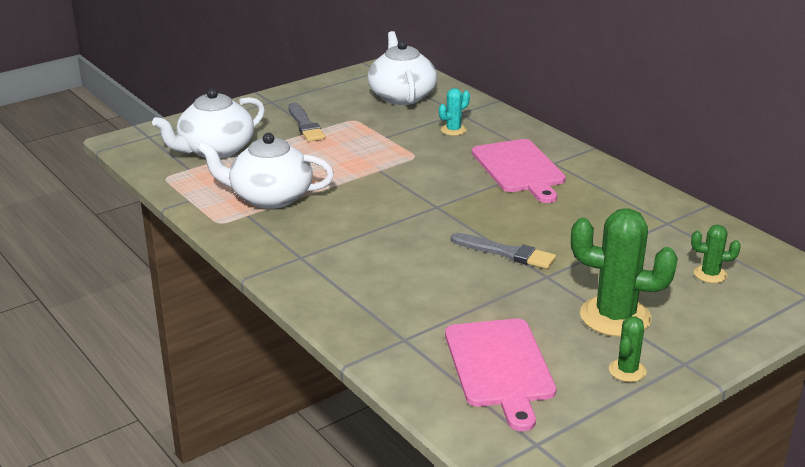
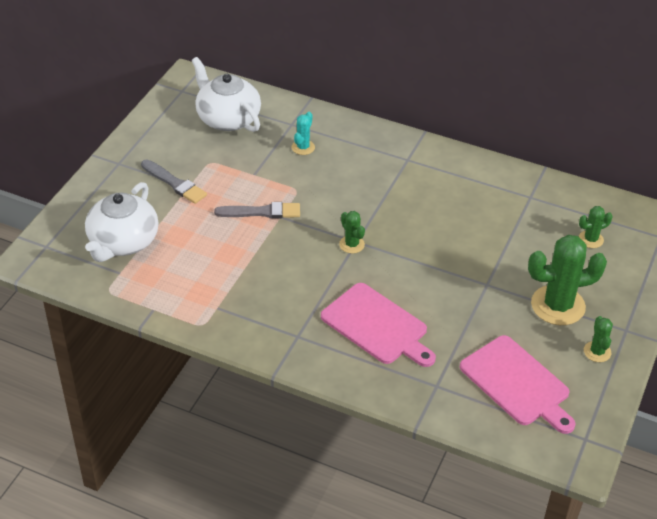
camera: 30 degrees left, 15 degrees up
(270, 197) = (218, 281): white teapot -> none
(429, 207) = (352, 244): none -> green cactus
(506, 253) = (443, 272): grey brush -> grey brush (261, 212)
(519, 168) = (387, 175): pink cutting board -> pink cutting board (377, 326)

